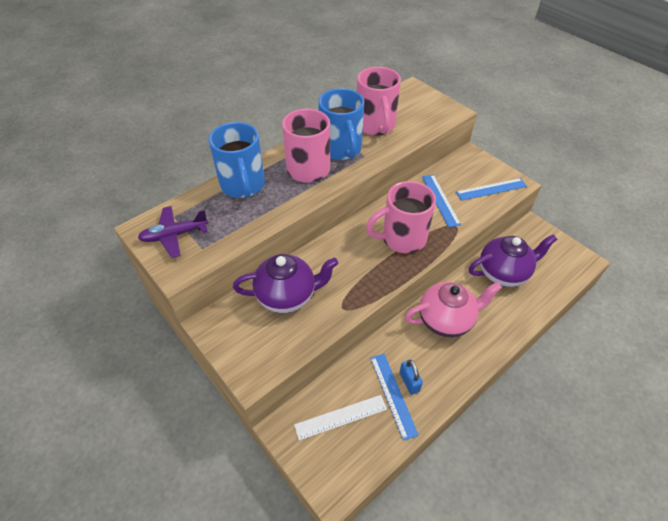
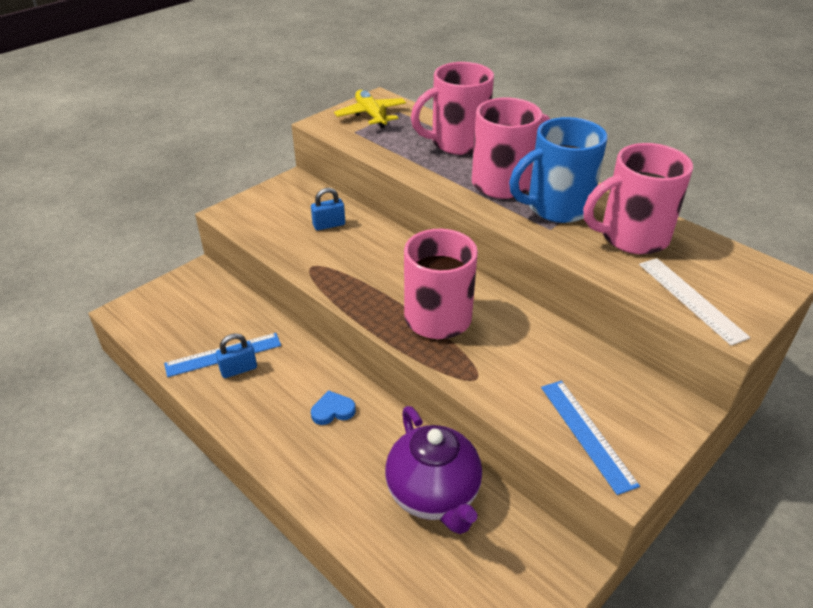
camera: 85 degrees right, 10 degrees down
(174, 235) = (371, 115): purple plane -> yellow plane
(243, 185) = (457, 143): blue mug -> pink mug
(287, 296) = (329, 225): purple teapot -> blue padlock
(341, 417) = (203, 312): white ruler -> white ruler (691, 299)
(440, 200) = (534, 361): blue ruler -> none
(446, 320) = (333, 410): pink teapot -> blue heart

